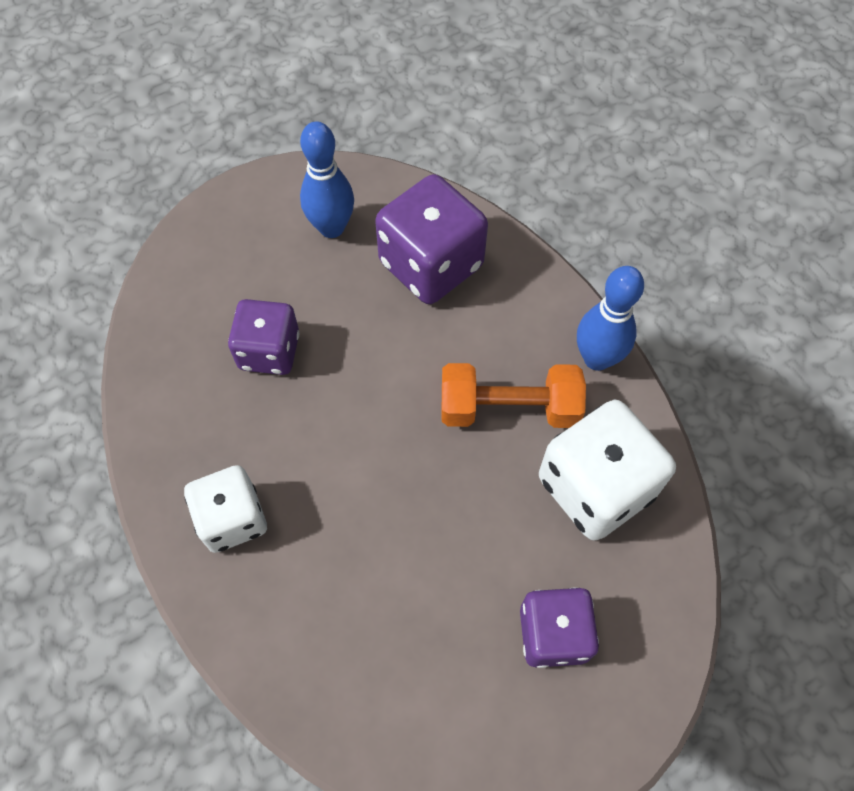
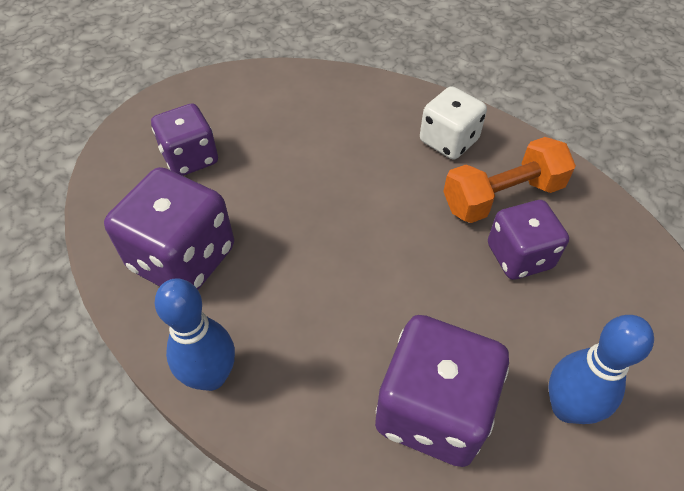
camera: 155 degrees right, 10 degrees down
(509, 408) = (282, 292): orange dumbbell -> orange dumbbell (502, 197)
(595, 487) = (183, 258): white dice -> purple dice

